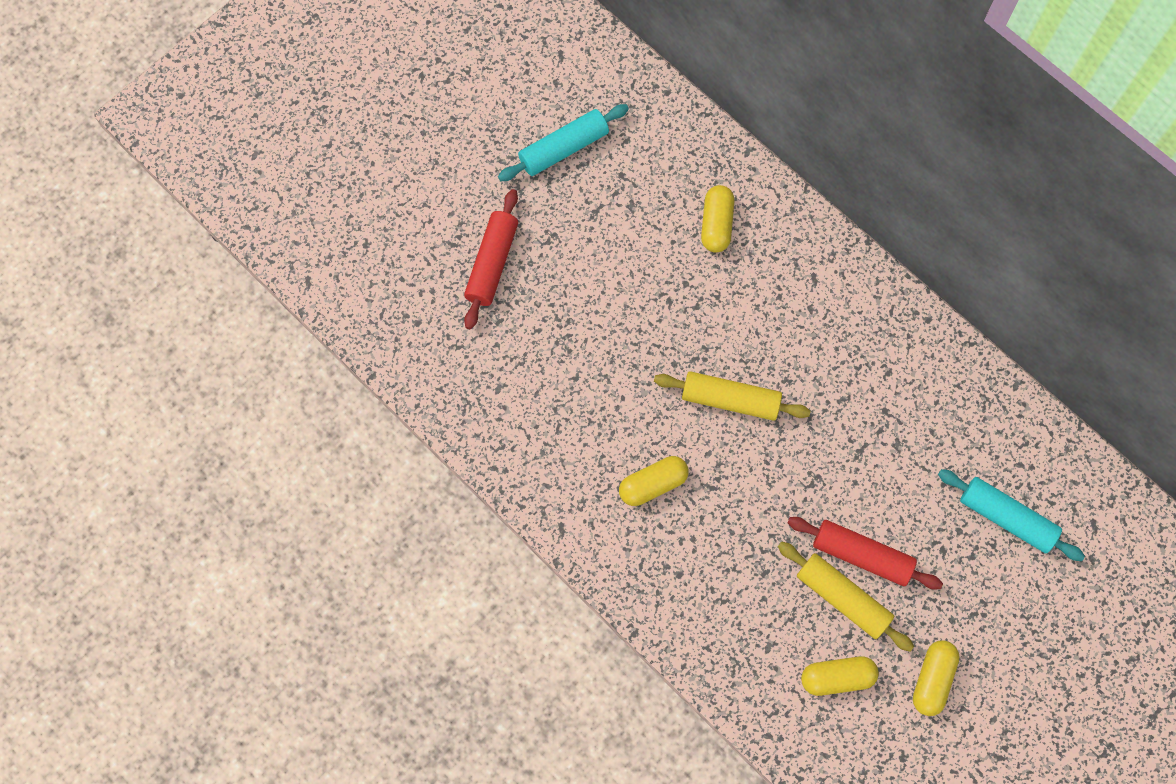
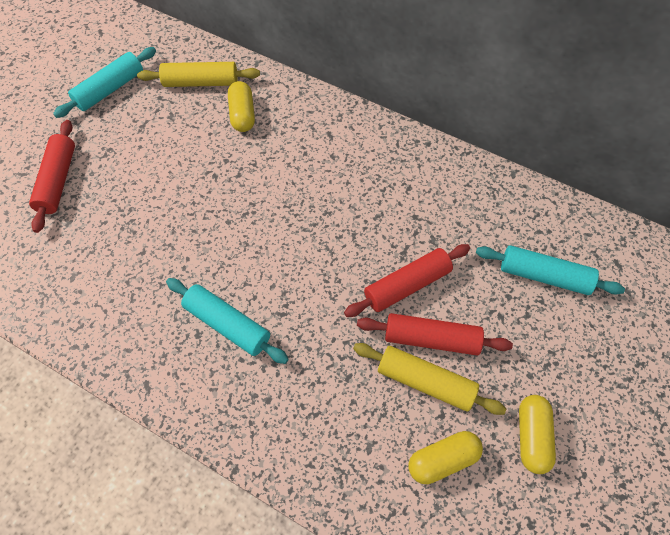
camera: 15 degrees left, 10 degrees down
(653, 484) = (227, 324): yellow capsule -> turquoise rolling pin
(730, 400) = (282, 238): yellow rolling pin -> yellow rolling pin (201, 82)
(853, 490) = (407, 285): none -> red rolling pin

